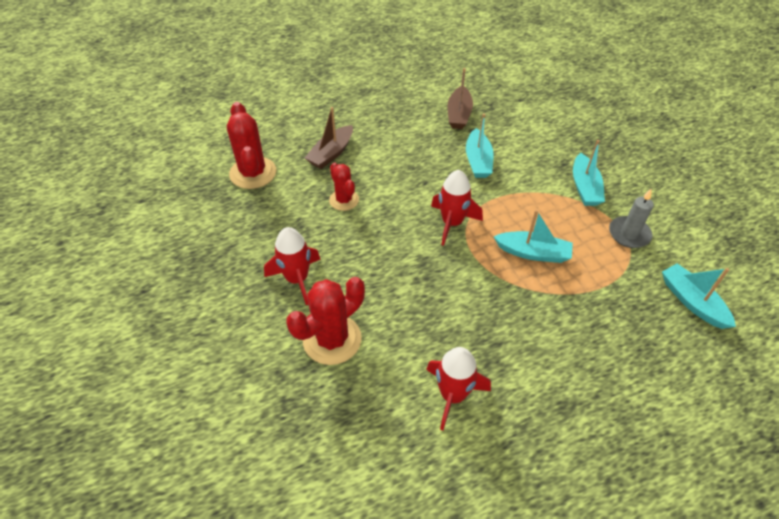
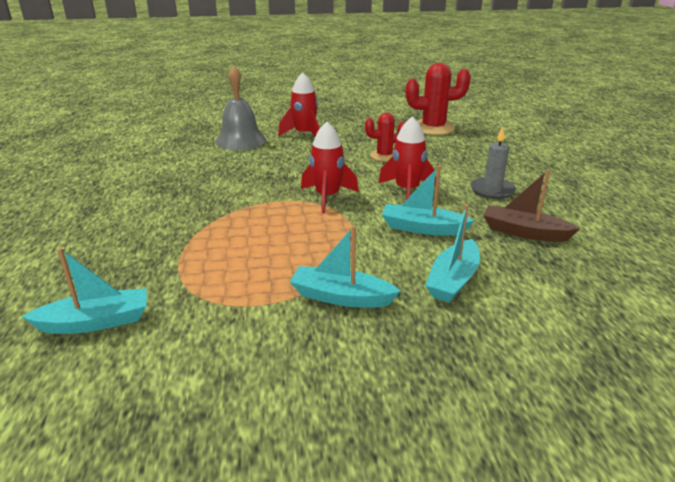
camera: 105 degrees right, 20 degrees down
(331, 153) = (454, 156): brown boat -> none
(332, 339) = (240, 140): red cactus -> grey bell
(453, 395) = (153, 170): red rocket -> red rocket (407, 190)
(533, 253) = (257, 232): turquoise boat -> turquoise boat (453, 280)
(629, 234) = (235, 308): grey candle -> grey candle (492, 190)

